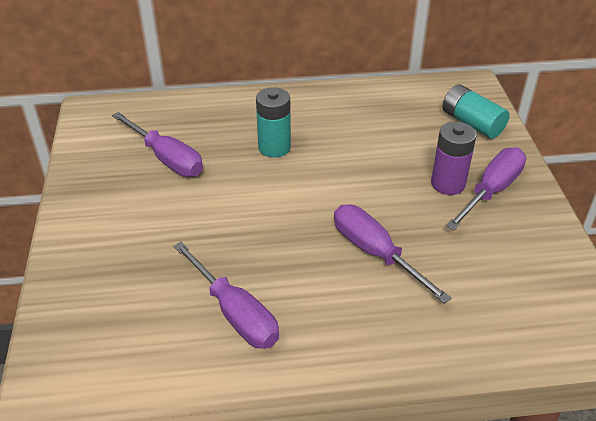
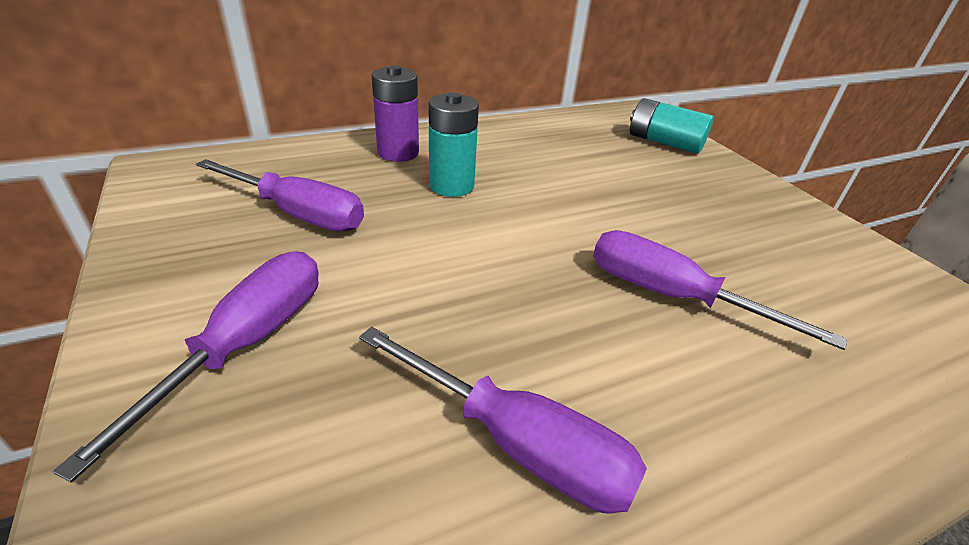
camera: 20 degrees left, 5 degrees down
(448, 184) = (690, 201): purple battery -> purple battery (398, 153)
(491, 191) = (743, 203): purple screwdriver -> purple screwdriver (246, 343)

